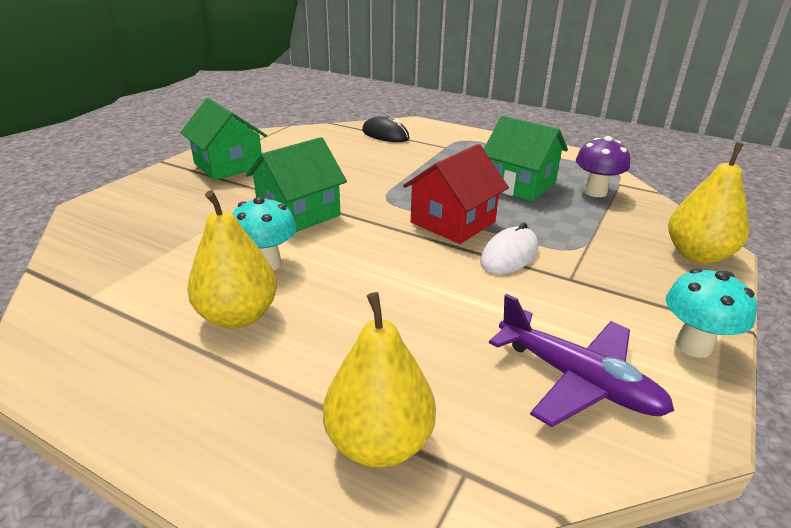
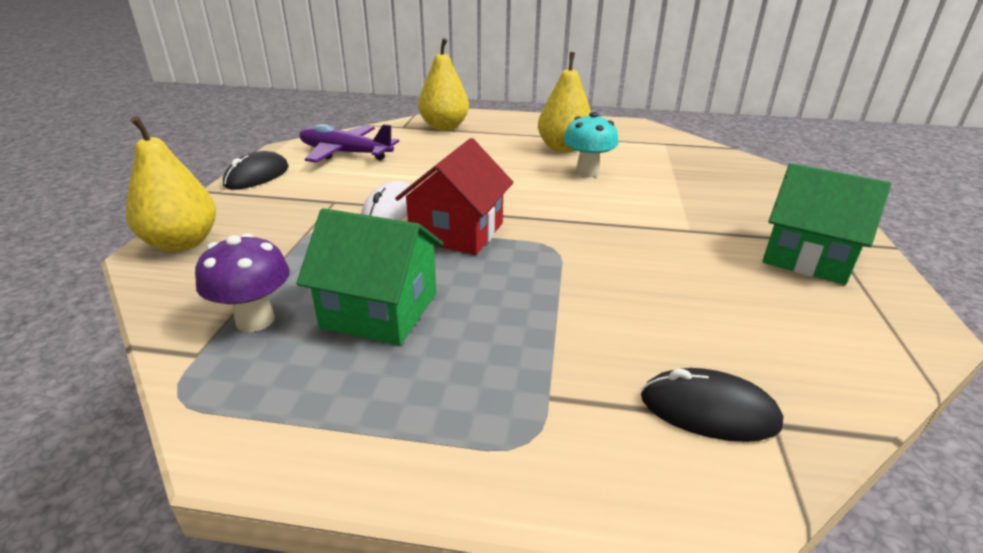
camera: 160 degrees right, 0 degrees up
(298, 213) = (622, 212): green house -> none
(693, 346) = (257, 176): turquoise mushroom -> black mouse

